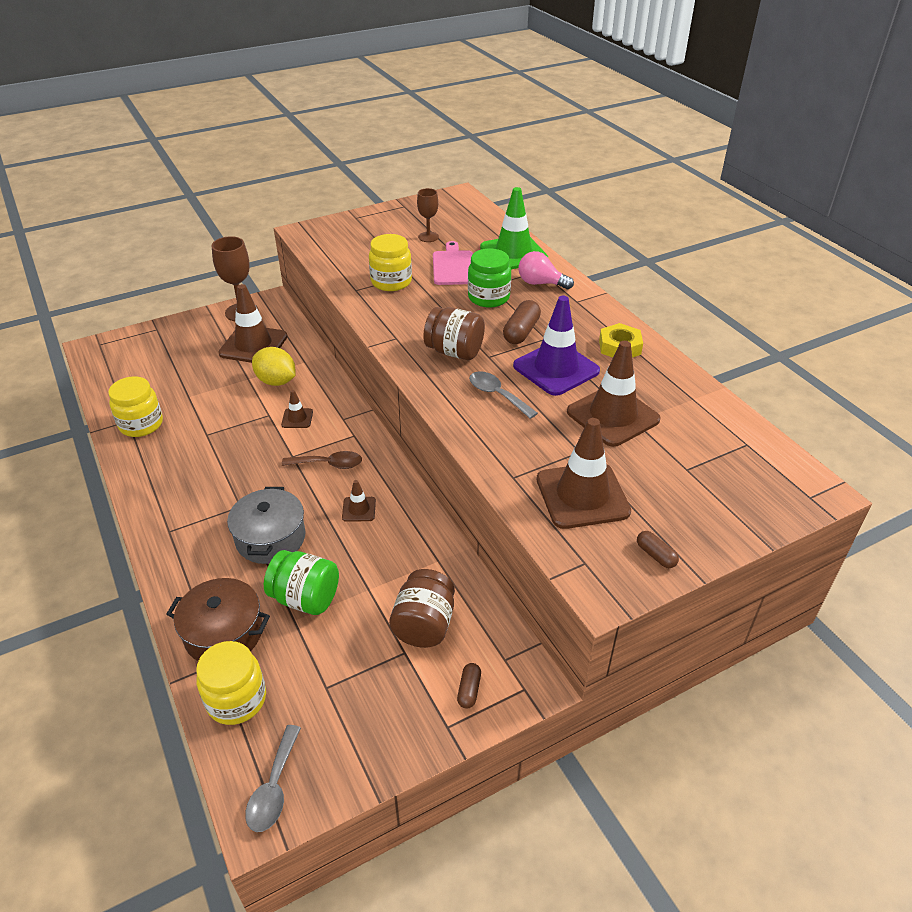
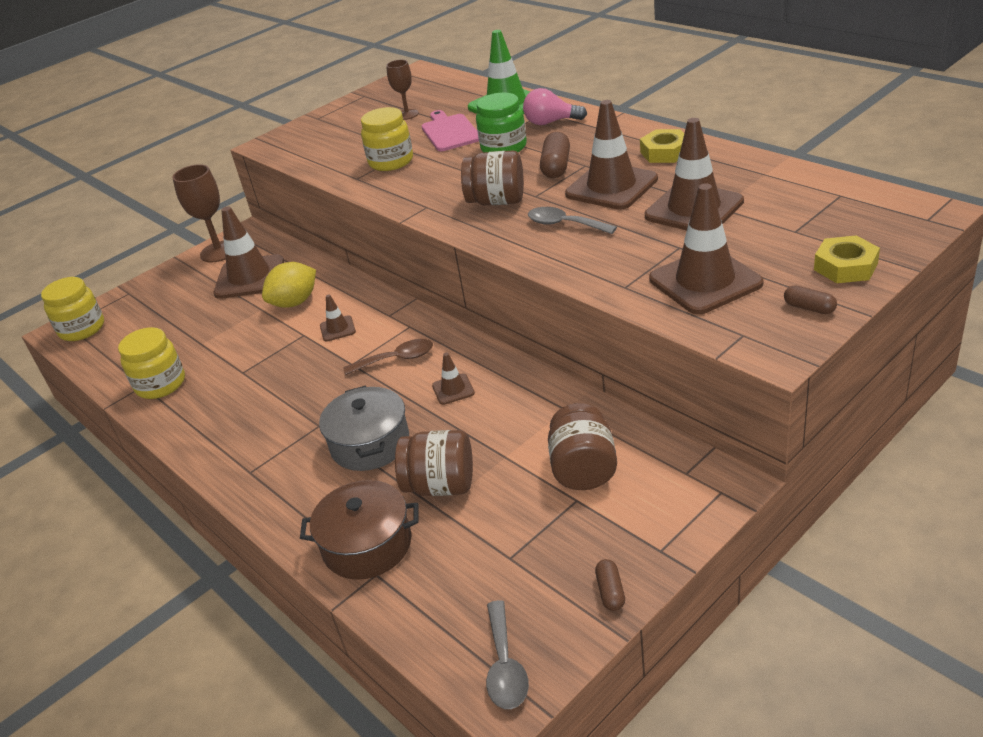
camera: 10 degrees left, 5 degrees down
(236, 699) = (416, 600): yellow jar -> yellow jar (82, 329)
(276, 381) = (295, 302): yellow lemon -> yellow lemon turned 60 degrees counterclockwise
(305, 598) = (440, 485): green jar -> brown jar
(469, 690) = (664, 511): brown capsule -> brown capsule (610, 592)
(556, 368) = (611, 187): purple traffic cone -> brown traffic cone
(710, 523) = (845, 266): none -> yellow nut

